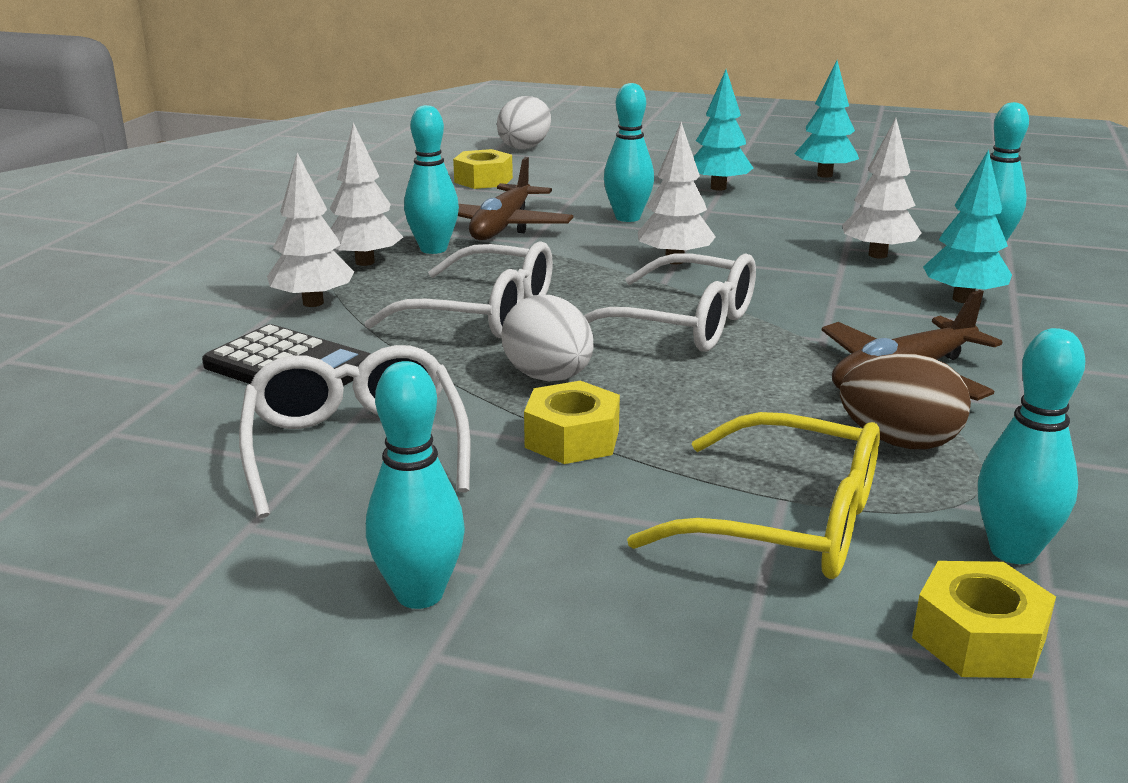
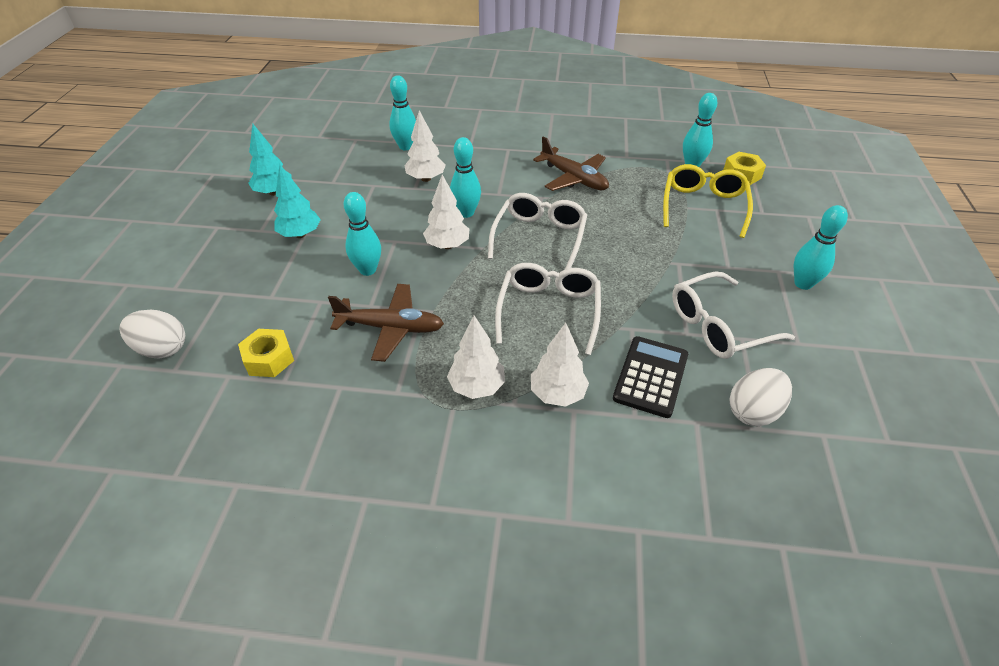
camera: 100 degrees left, 20 degrees up
(433, 249) = (444, 355): turquoise bowling pin -> turquoise bowling pin (466, 213)
(548, 377) = (619, 275): white egg -> white egg (753, 411)
(572, 438) = (673, 261): yellow nut -> none
(899, 442) = (631, 182): brown egg -> none
(963, 299) = (482, 159): turquoise tree -> none

